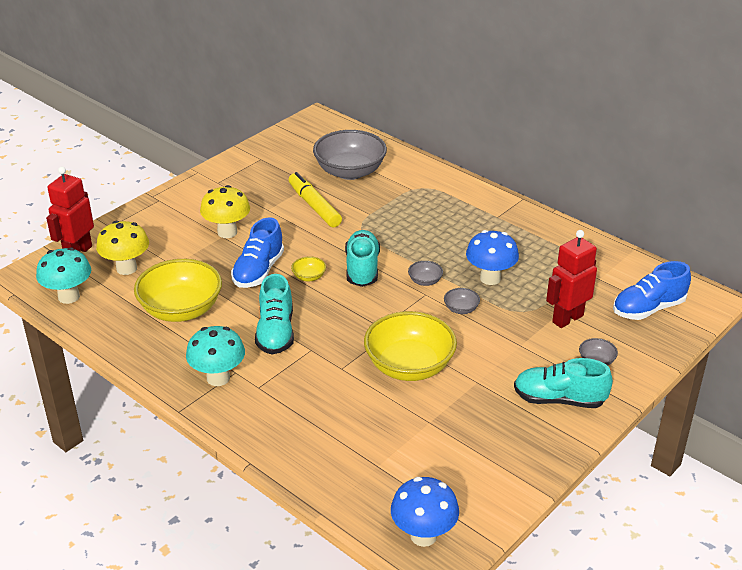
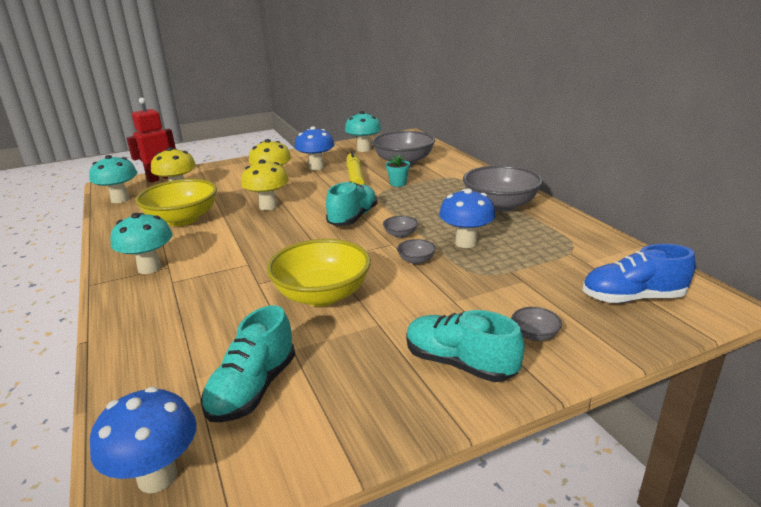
camera: 25 degrees right, 10 degrees down
(256, 198) = (316, 167): none -> blue mushroom
(258, 271) = (268, 206): blue shoe -> yellow mushroom
(276, 332) = (233, 246): turquoise shoe -> turquoise shoe (253, 389)
(286, 155) = (364, 149): none -> turquoise mushroom
(309, 277) = (303, 216): yellow bowl -> none
(370, 208) = (398, 183): none -> turquoise flower pot
(492, 222) = (500, 205): none -> grey bowl
(567, 319) = (525, 289): red robot -> none

